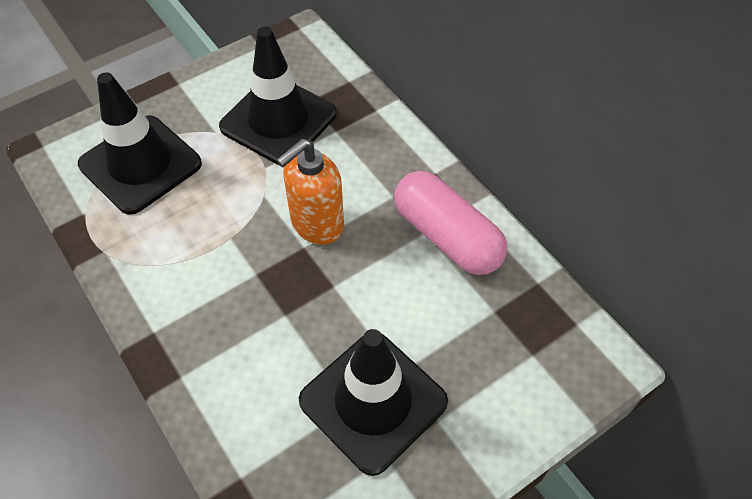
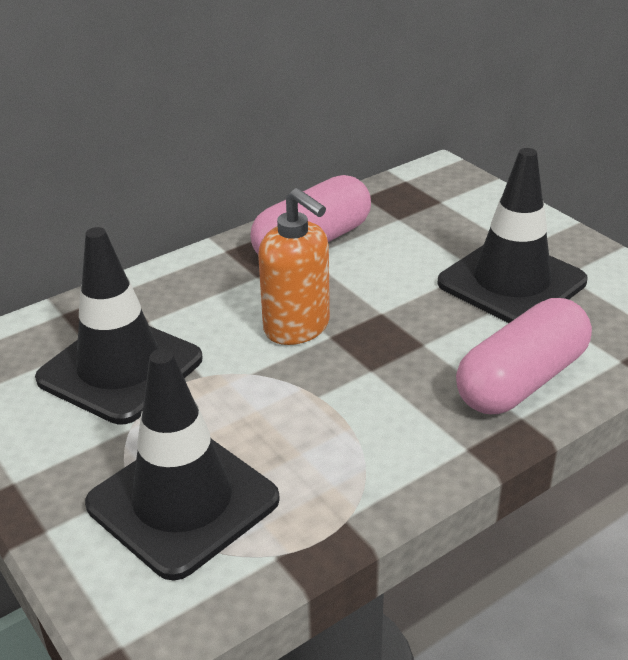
camera: 90 degrees left, 20 degrees down
(224, 384) = (521, 380): none -> pink capsule

